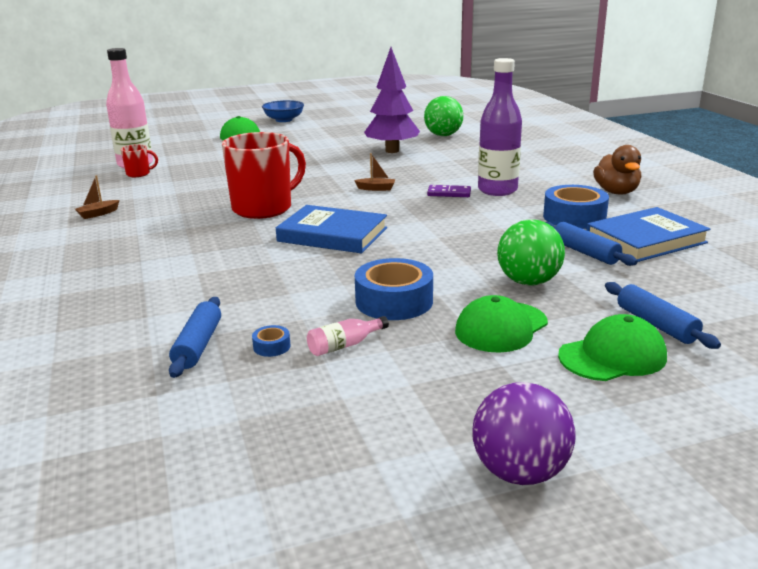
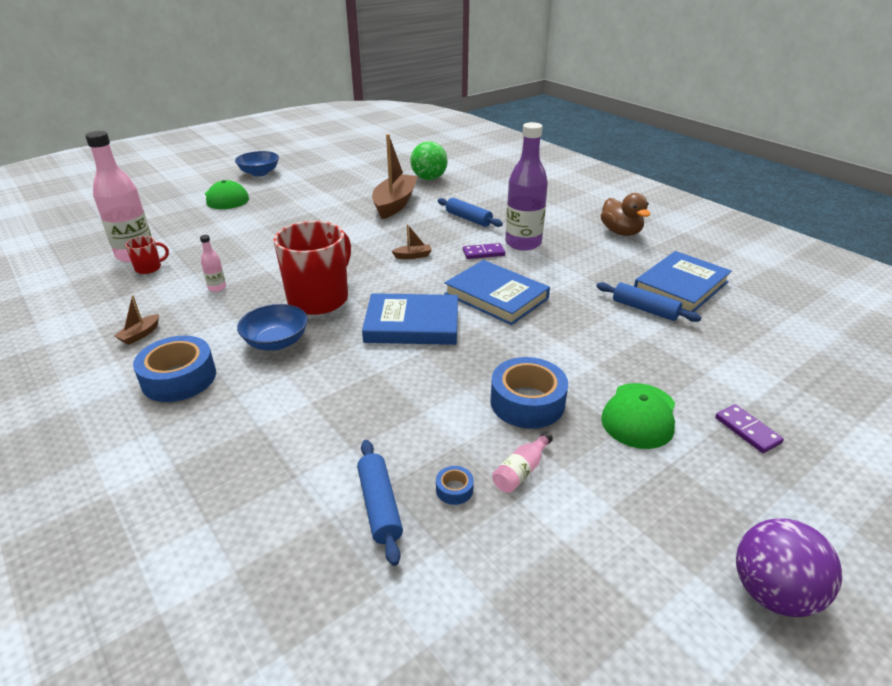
camera: 20 degrees left, 10 degrees up
(183, 192) = (217, 287): none -> pink bottle
(202, 232) = (276, 342): none -> blue bowl
(392, 151) = (395, 204): purple tree -> brown boat
(433, 225) = (496, 296): none -> blue book
(528, 282) = (624, 354): green ball -> none
(574, 217) = (608, 267): blue tape -> blue tape (179, 378)
(612, 356) = (747, 430): green cap -> purple domino
(656, 324) = (754, 385): blue rolling pin -> blue rolling pin (468, 219)

